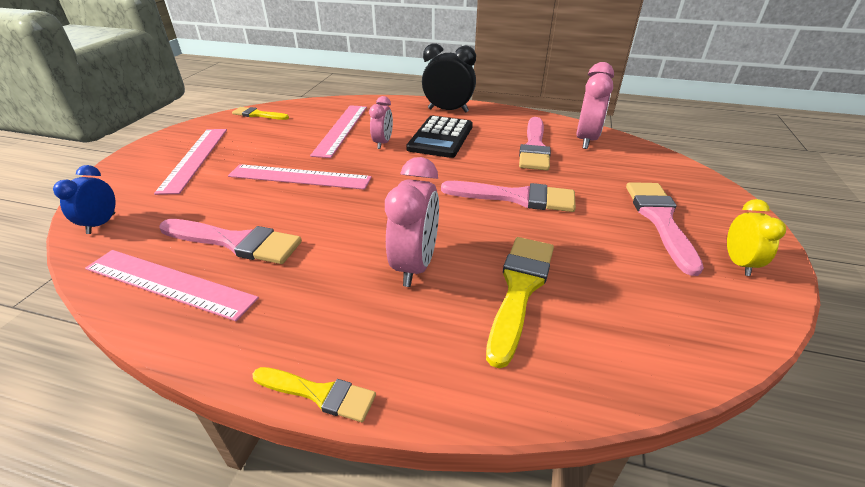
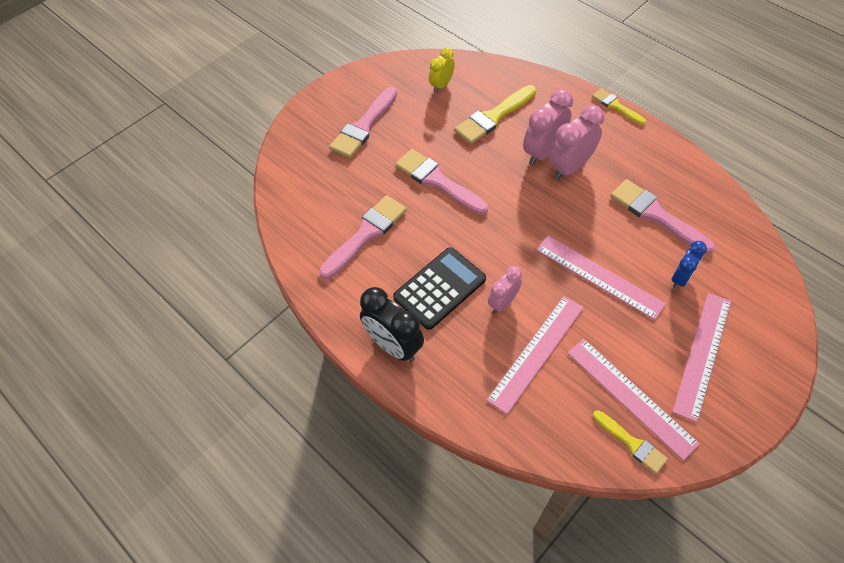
camera: 150 degrees left, 20 degrees up
(101, 224) = (764, 276): blue clock -> blue clock (680, 278)
(169, 283) = (697, 195): pink ruler -> pink ruler (630, 397)
(586, 140) = (309, 225): pink clock -> pink clock (570, 167)
(738, 263) = (361, 87): yellow clock -> yellow clock (441, 85)

